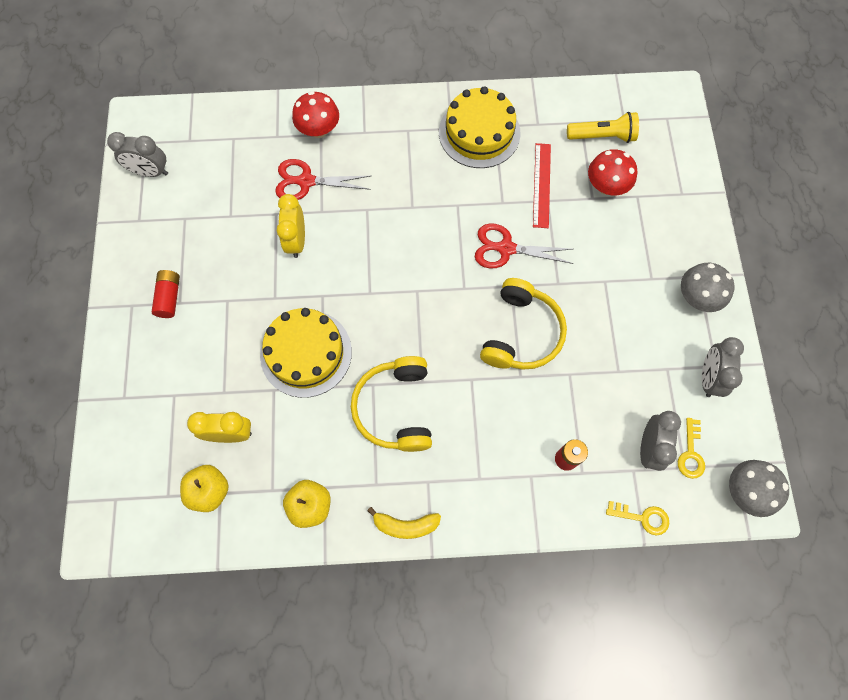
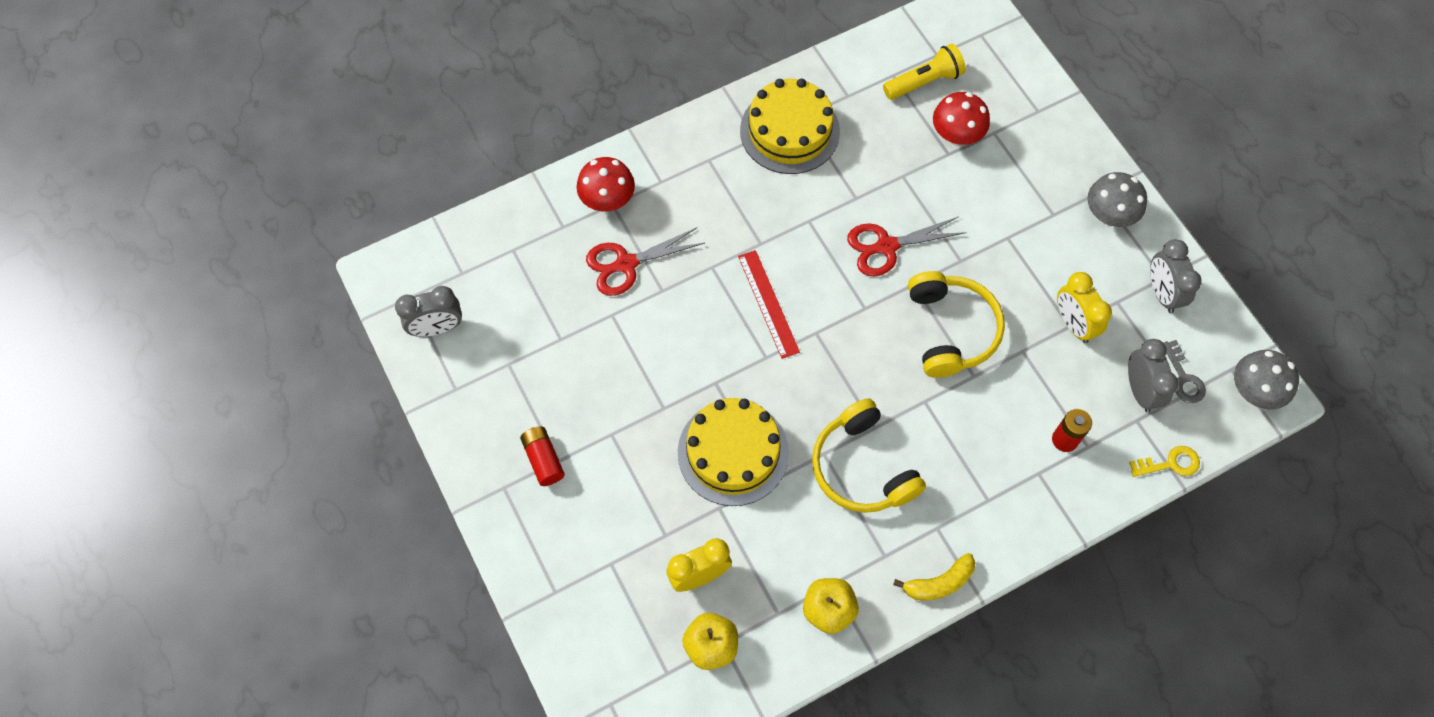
camera: 25 degrees left, 5 degrees down
(296, 241) = (653, 335): yellow clock -> yellow clock (1073, 324)
(542, 185) = (888, 161): red ruler -> red ruler (768, 303)
(690, 453) = (1183, 378): yellow key -> grey key

